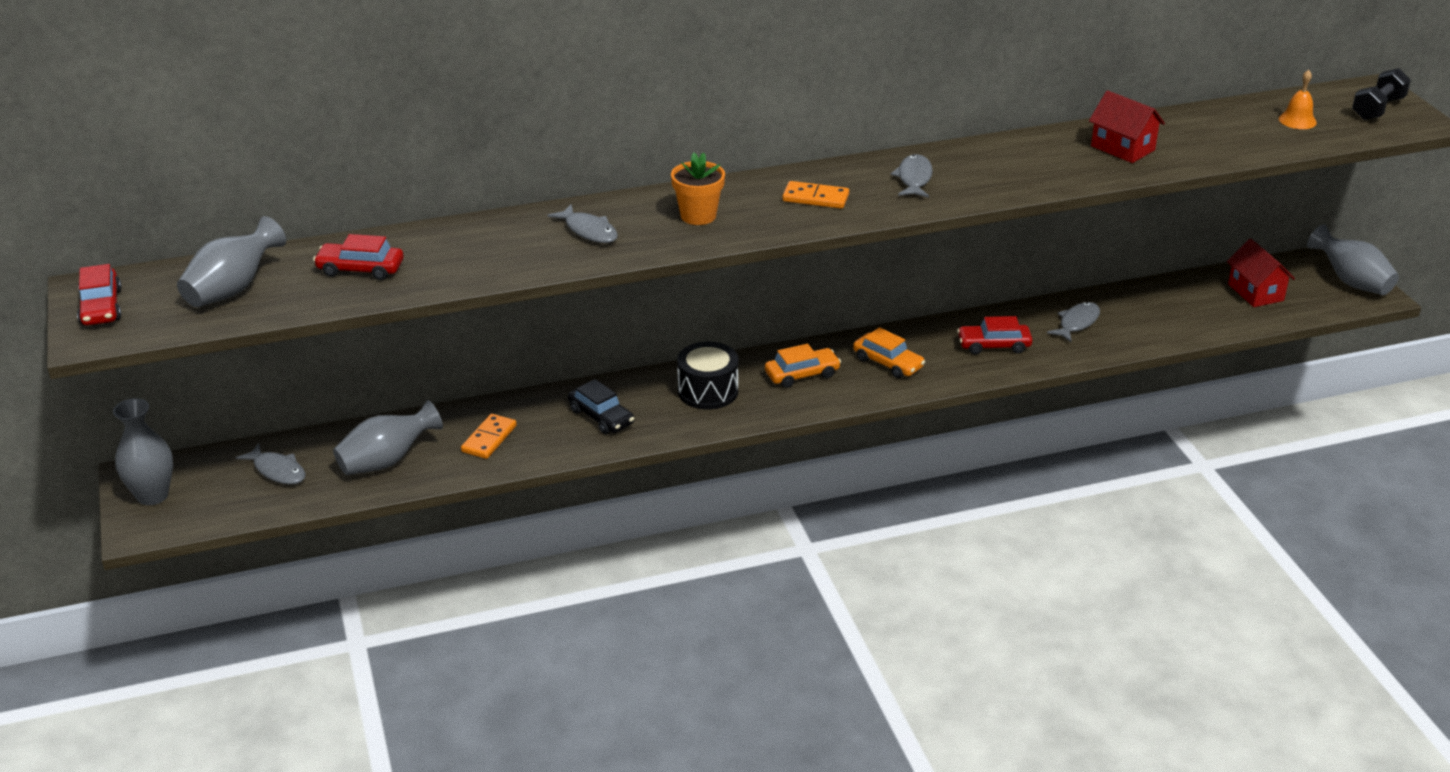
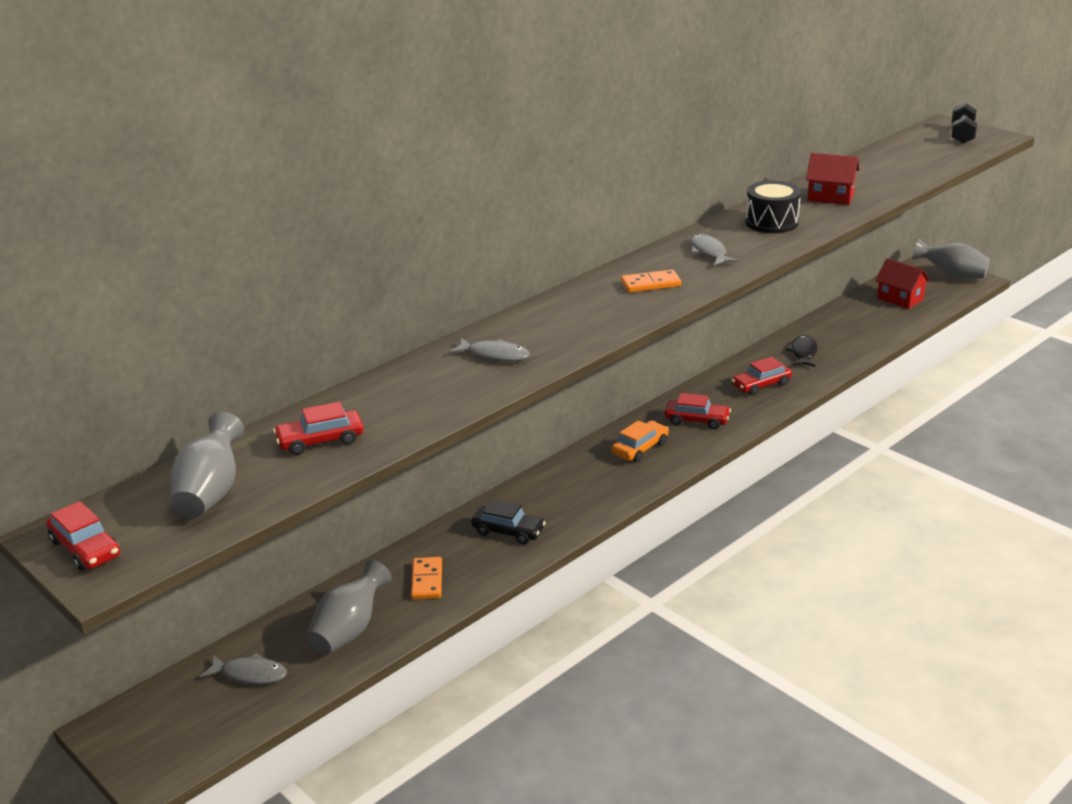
camera: 25 degrees left, 5 degrees down
(152, 495) = (139, 741): grey vase -> none
(698, 216) = (573, 320): orange flower pot -> none
(708, 391) = (578, 484): black drum -> black drum (771, 222)
(888, 363) = (697, 420): orange car -> red car
(1077, 323) = (803, 353): grey fish -> black fish
(1297, 120) = (922, 153): orange bell -> none

